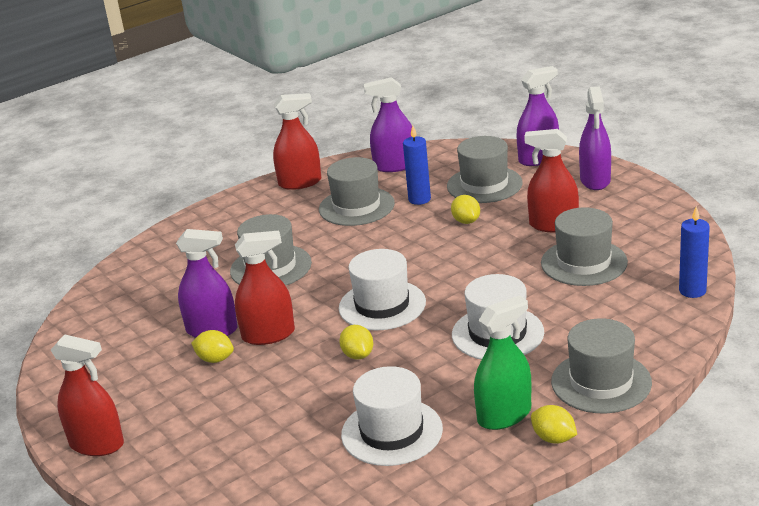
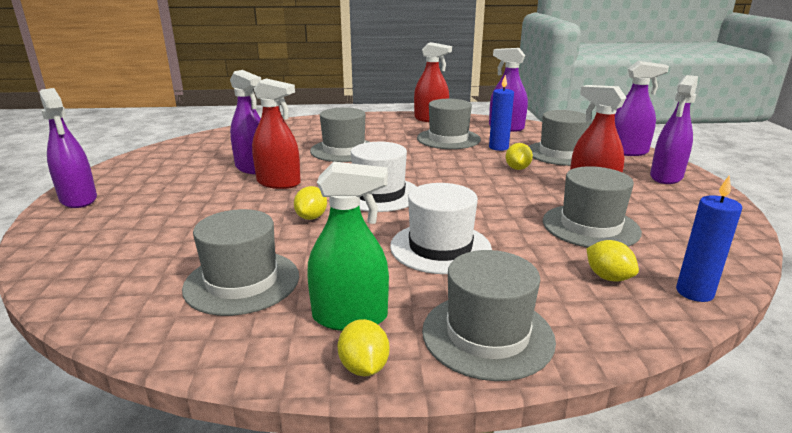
camera: 30 degrees right, 5 degrees down
(97, 444) = (78, 199): red spray bottle -> purple spray bottle
(215, 359) = (225, 183): yellow lemon -> yellow lemon (608, 277)
(392, 432) = (242, 282): white hat -> grey hat

